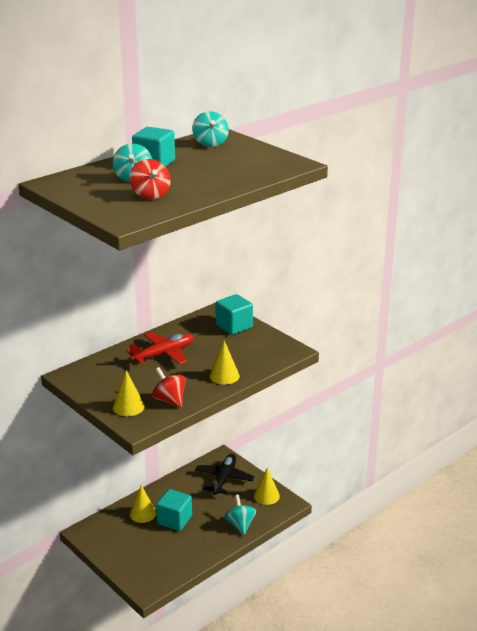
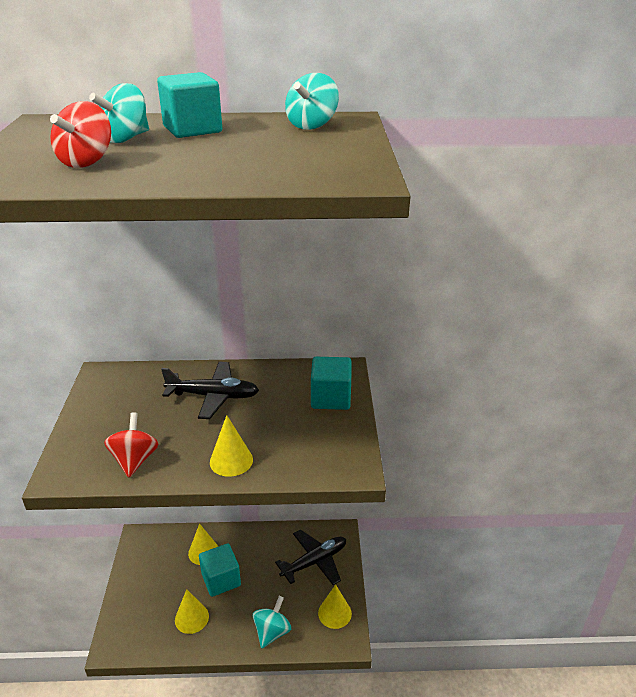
camera: 40 degrees right, 5 degrees up
(128, 407) = (89, 444): yellow cone -> yellow cone (191, 618)
(164, 354) = (213, 396): red plane -> black plane

